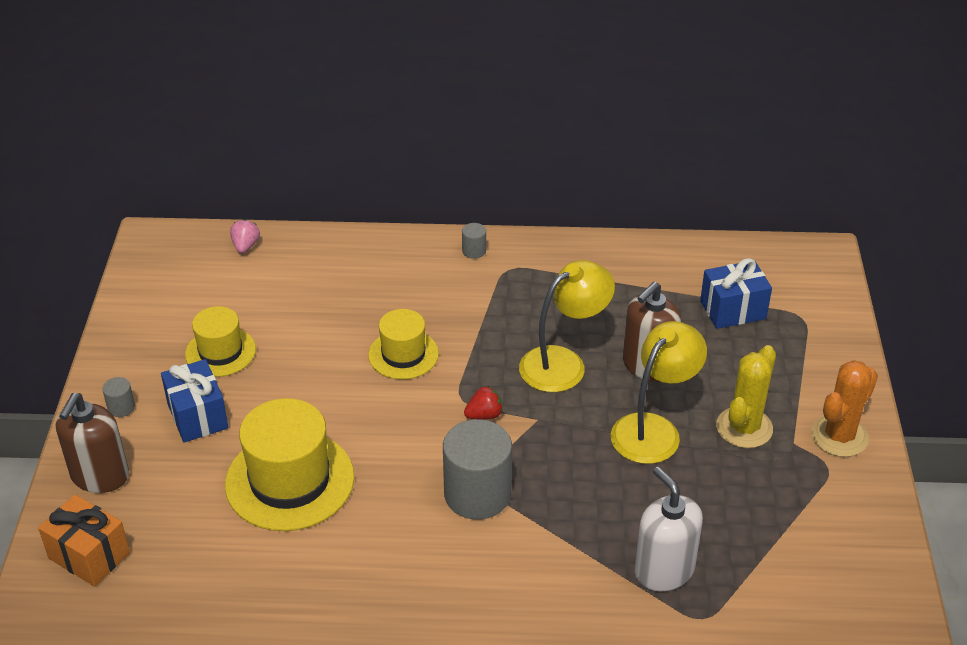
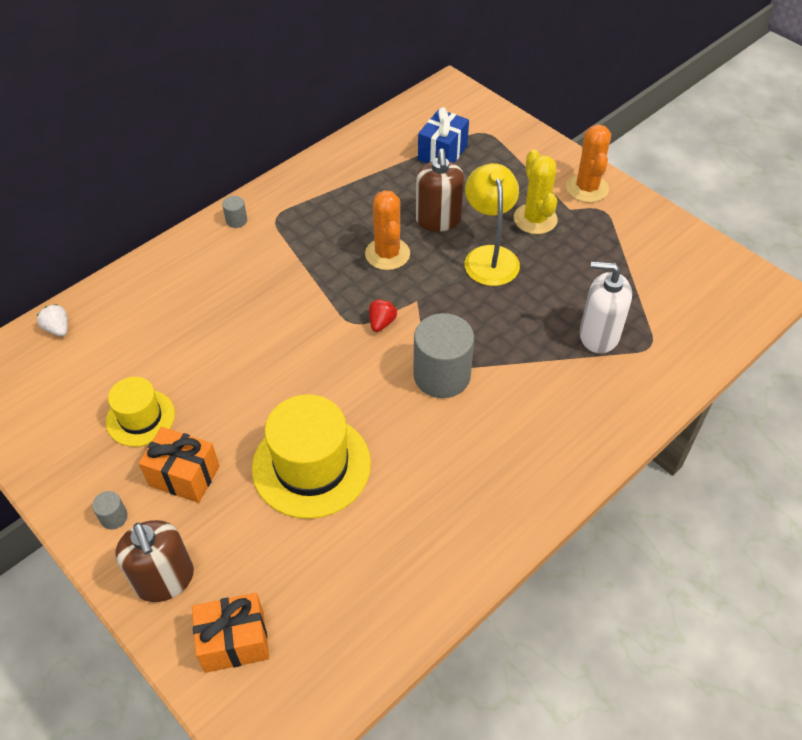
camera: 45 degrees left, 10 degrees up
(197, 416) = (184, 476): blue gift -> orange gift
(245, 246) = (58, 328): pink strawberry -> white strawberry
(403, 354) = (278, 322): yellow hat -> none
(563, 363) = (387, 254): yellow lamp -> orange cactus

